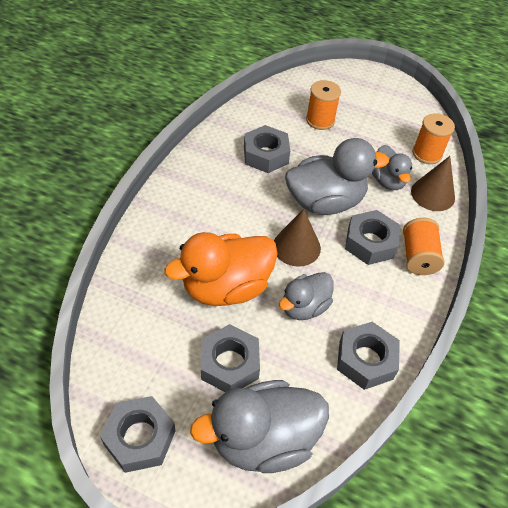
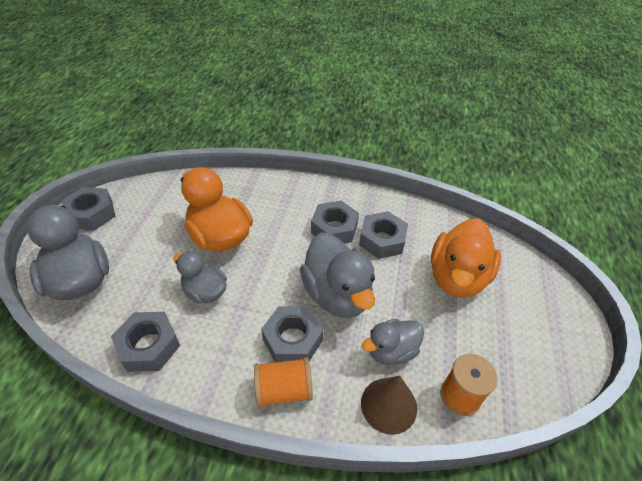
camera: 80 degrees right, 5 degrees down
(229, 364) = (147, 250): grey nut -> grey nut (334, 228)
(296, 246) = (273, 278): brown cone -> none
(320, 120) = (457, 277): orange spool -> orange duck

